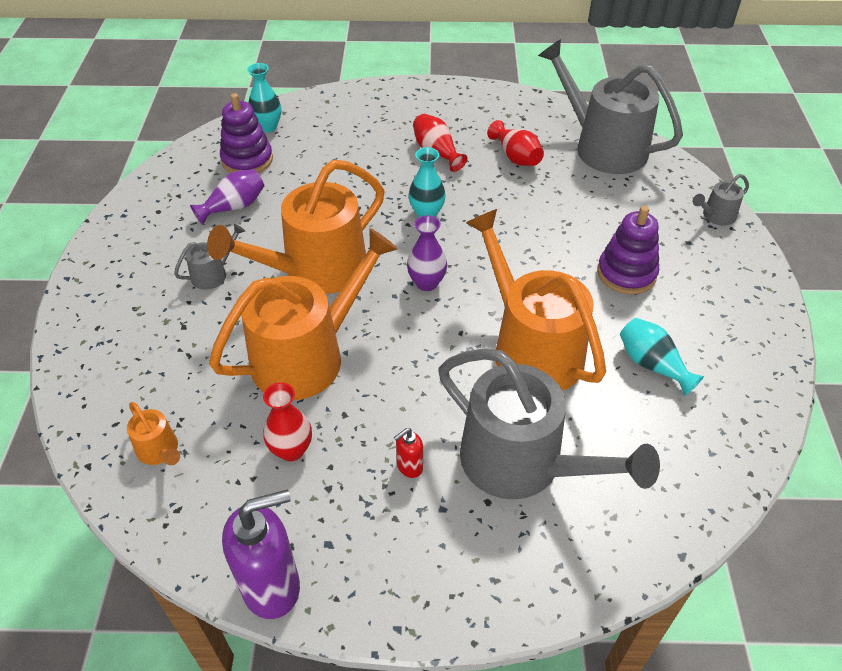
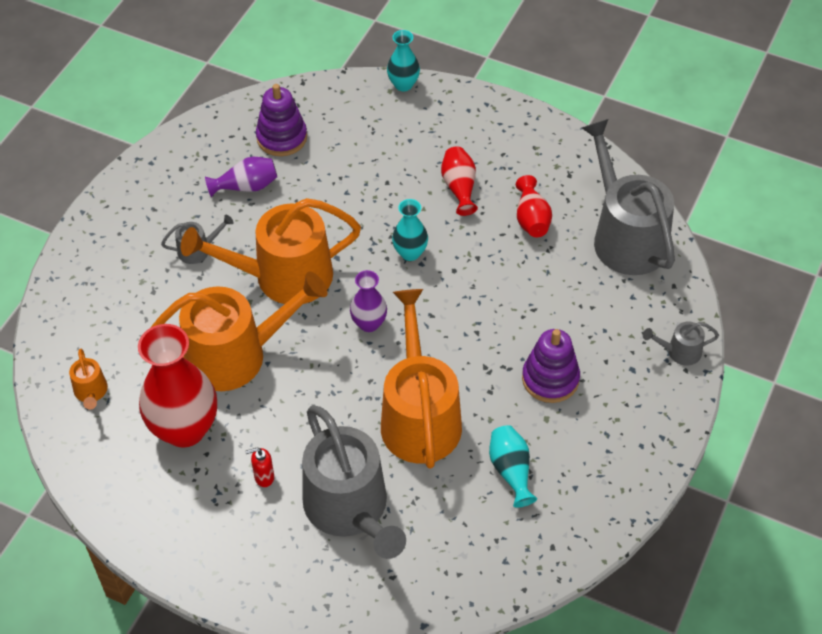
camera: 25 degrees right, 5 degrees up
(267, 126) = (318, 104): turquoise vase -> turquoise vase (403, 84)
(272, 586) = (123, 524): purple soap dispenser -> none
(291, 450) = (185, 429): red vase -> red vase, size x1.95

